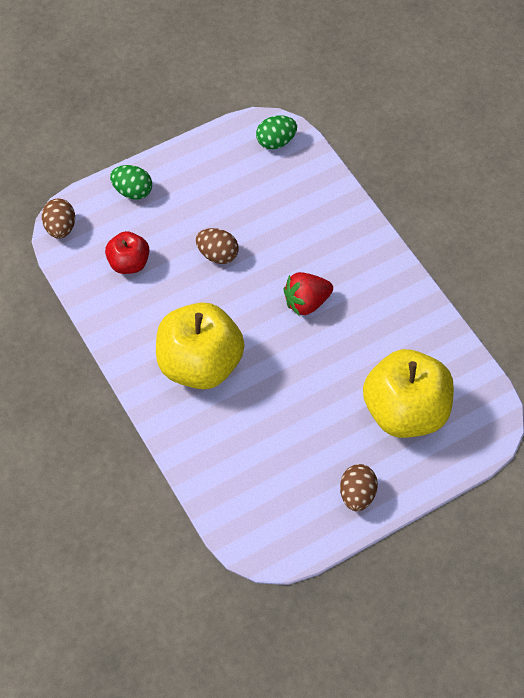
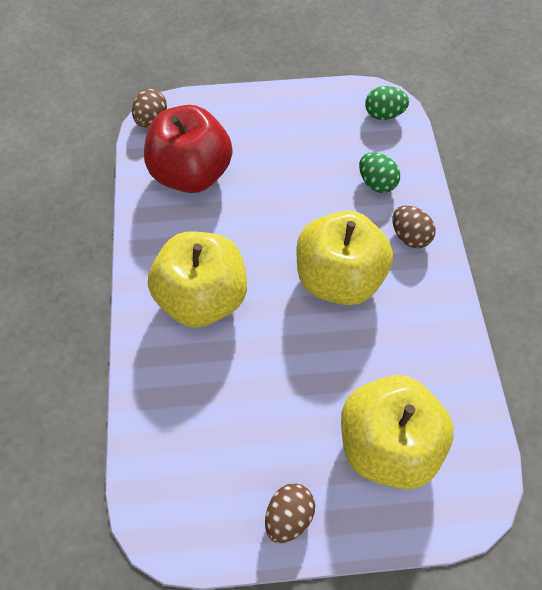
camera: 25 degrees right, 5 degrees up
(129, 263) = (192, 173): red apple -> red apple, size x1.91
(132, 191) = (231, 111): green egg -> green egg (376, 182)
(217, 255) = (276, 196): brown egg -> brown egg (409, 236)
(306, 302) = (338, 277): red strawberry -> yellow apple

